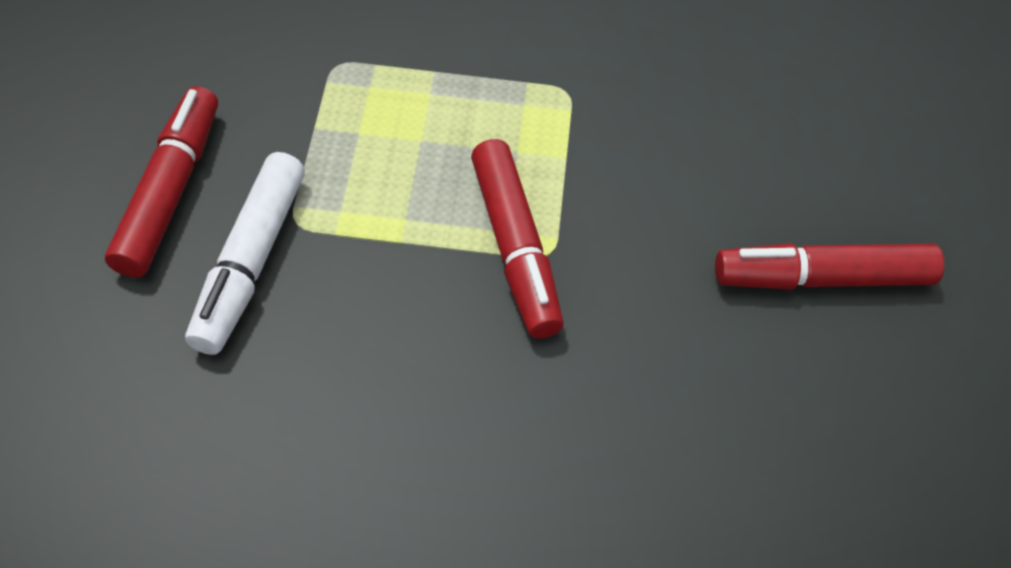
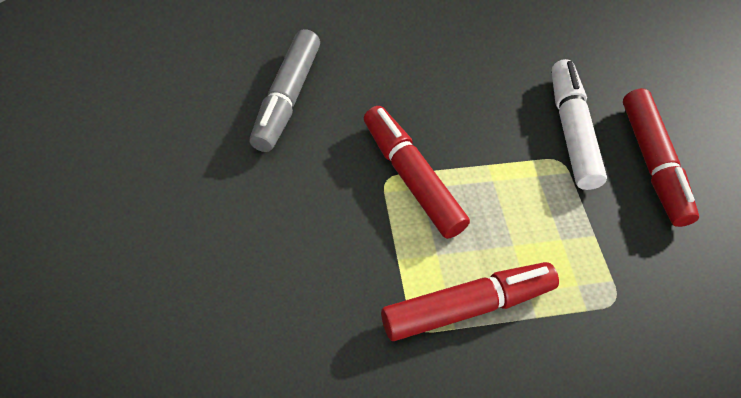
camera: 165 degrees right, 0 degrees up
(668, 417) = (287, 98): none -> grey marker
(822, 278) = (185, 206): red marker -> red marker (467, 306)

